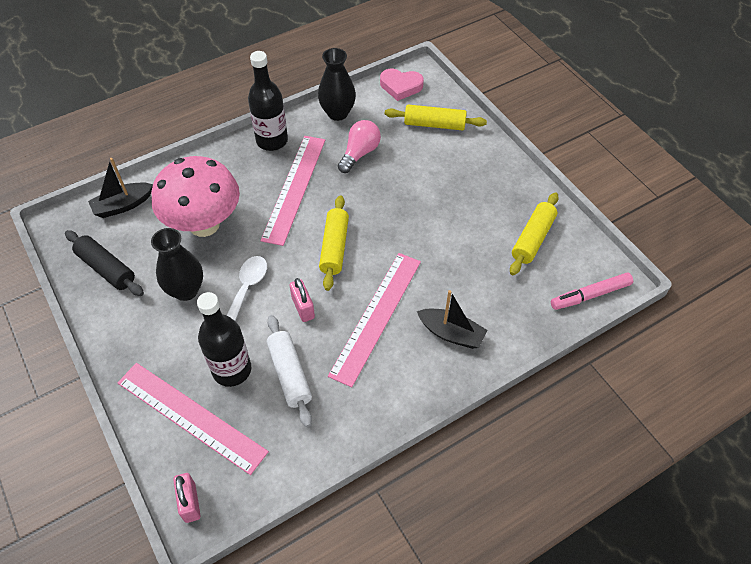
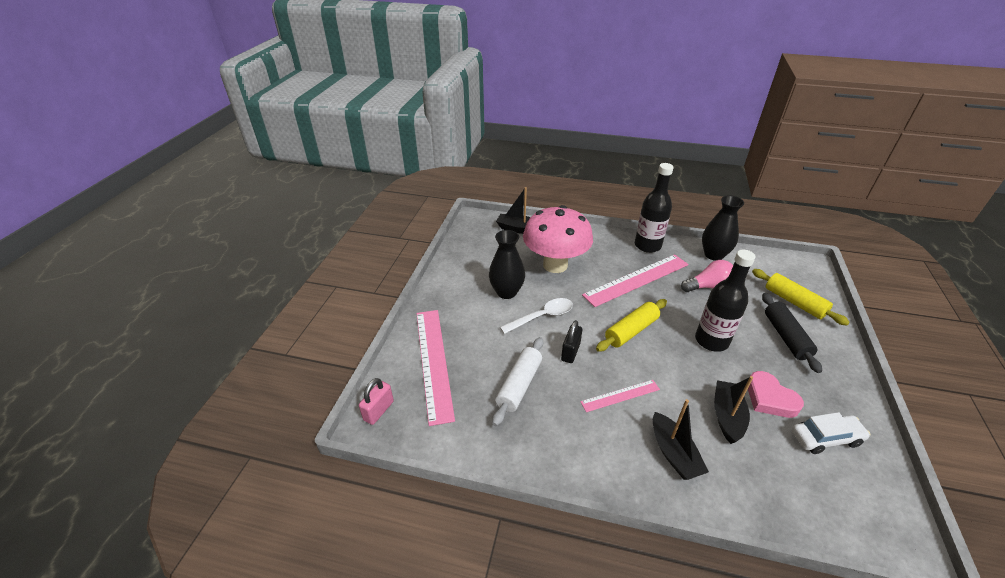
camera: 45 degrees right, 15 degrees down
(106, 268) = (476, 253): black rolling pin -> black rolling pin (786, 337)
(232, 370) = (485, 354): black bottle -> black bottle (711, 341)
(303, 308) = (570, 352): pink padlock -> black padlock
(376, 316) = (620, 396): pink ruler -> pink ruler, size x0.53
(401, 86) = (784, 264): pink heart -> pink heart (770, 398)
(462, 272) = (727, 416): none -> black boat
(532, 239) = (825, 438): yellow rolling pin -> white car
(590, 295) = (857, 530): pink marker -> none

